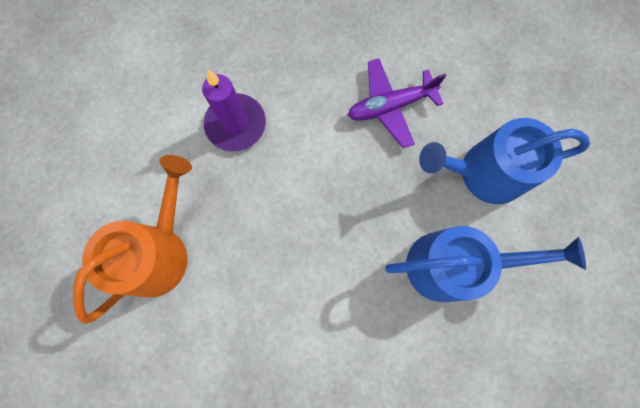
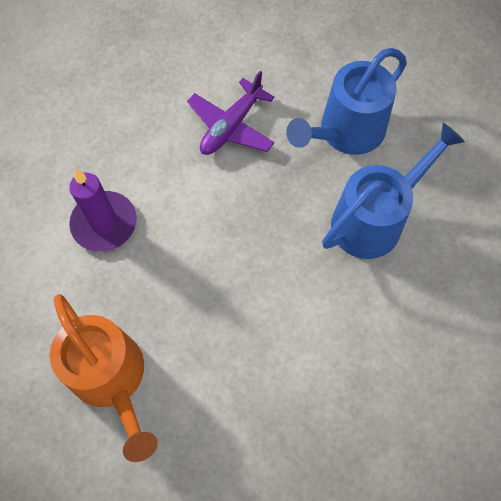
camera: 35 degrees left, 10 degrees down
(159, 252) = (112, 378): orange watering can -> orange watering can turned 150 degrees clockwise

